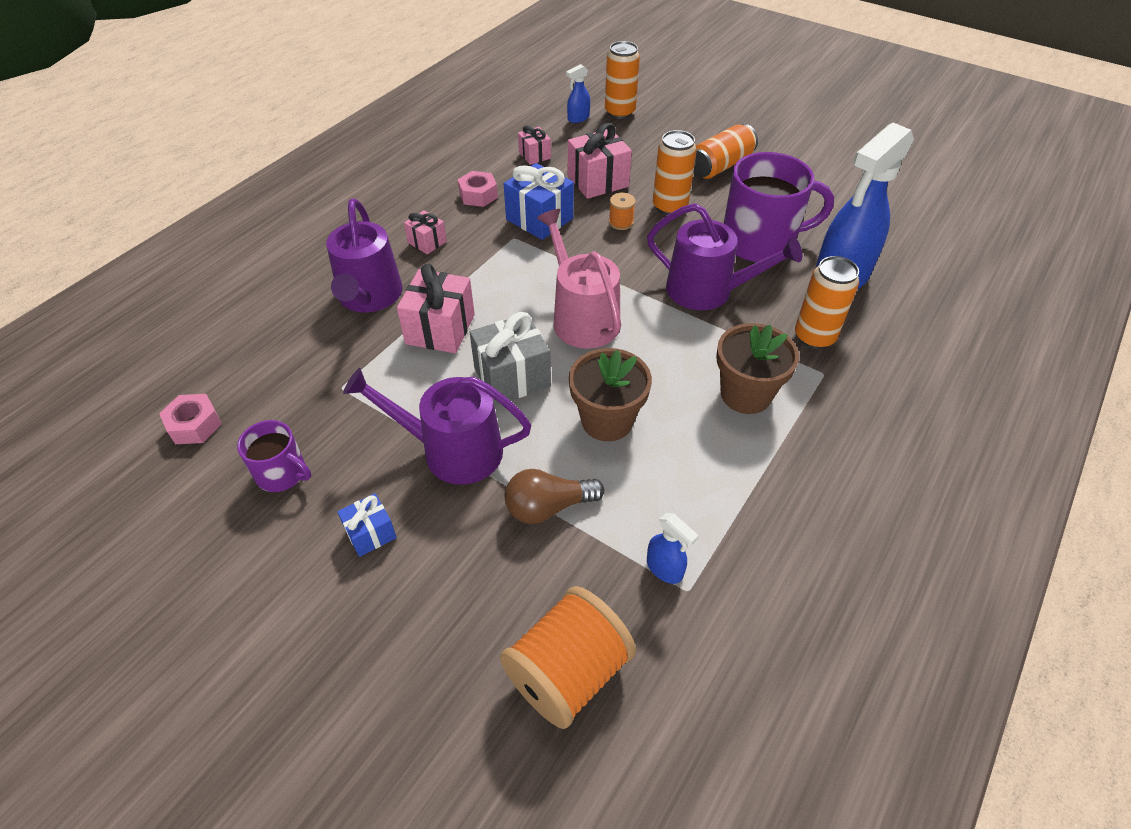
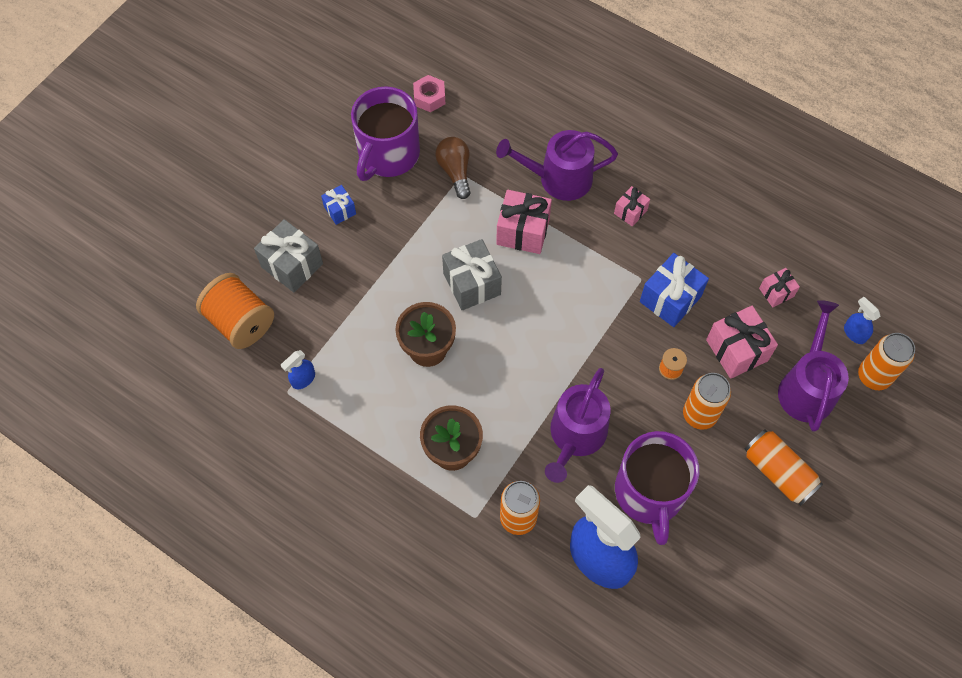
camera: 90 degrees right, 15 degrees up
(282, 473) = (388, 154): purple mug -> purple mug, size x1.91
(452, 450) = (403, 250): purple watering can -> purple watering can (806, 387)
(464, 597) = (292, 265): none -> grey gift
(478, 195) = (703, 246): pink nut -> none
(548, 507) = (354, 310): brown light bulb -> brown light bulb (455, 171)
(582, 318) = (538, 333): pink watering can -> none

